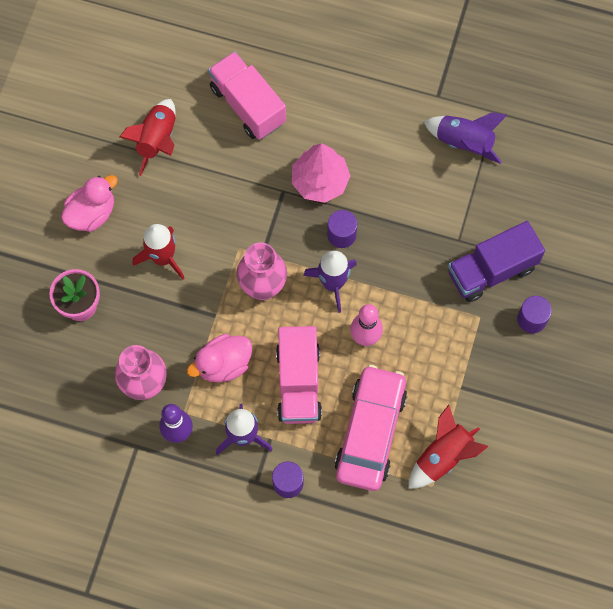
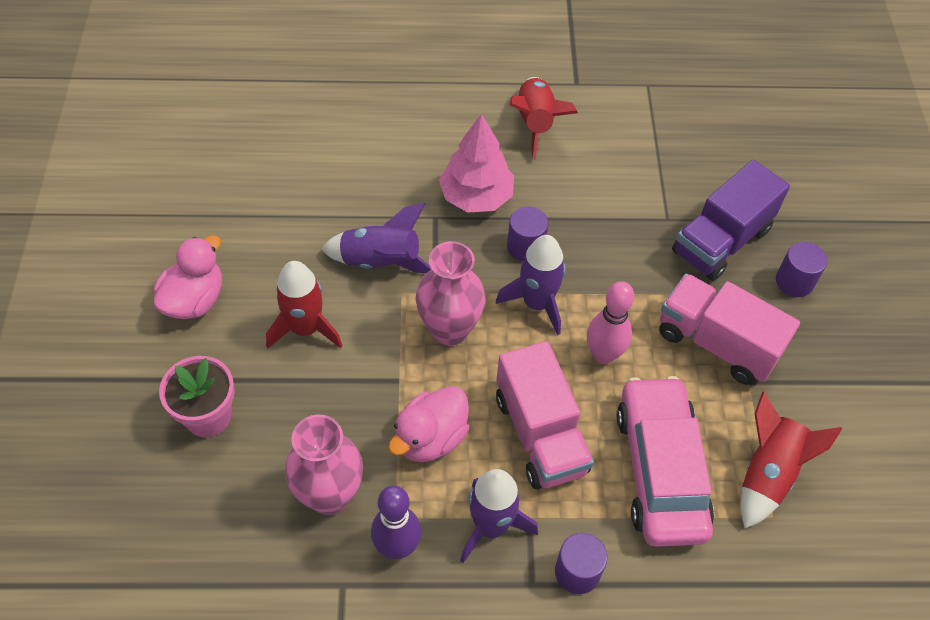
camera: 20 degrees left, 15 degrees down
(157, 140) = (258, 199): red rocket -> red rocket (535, 123)
(247, 105) = (359, 139): pink truck -> pink truck (716, 343)
(464, 142) = (626, 121): purple rocket -> purple rocket (380, 262)

